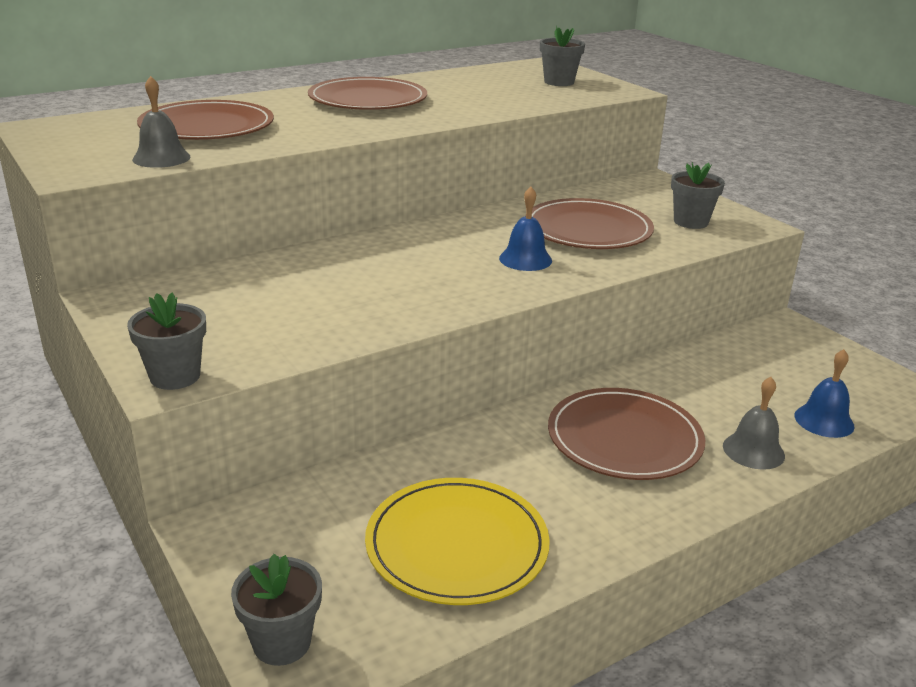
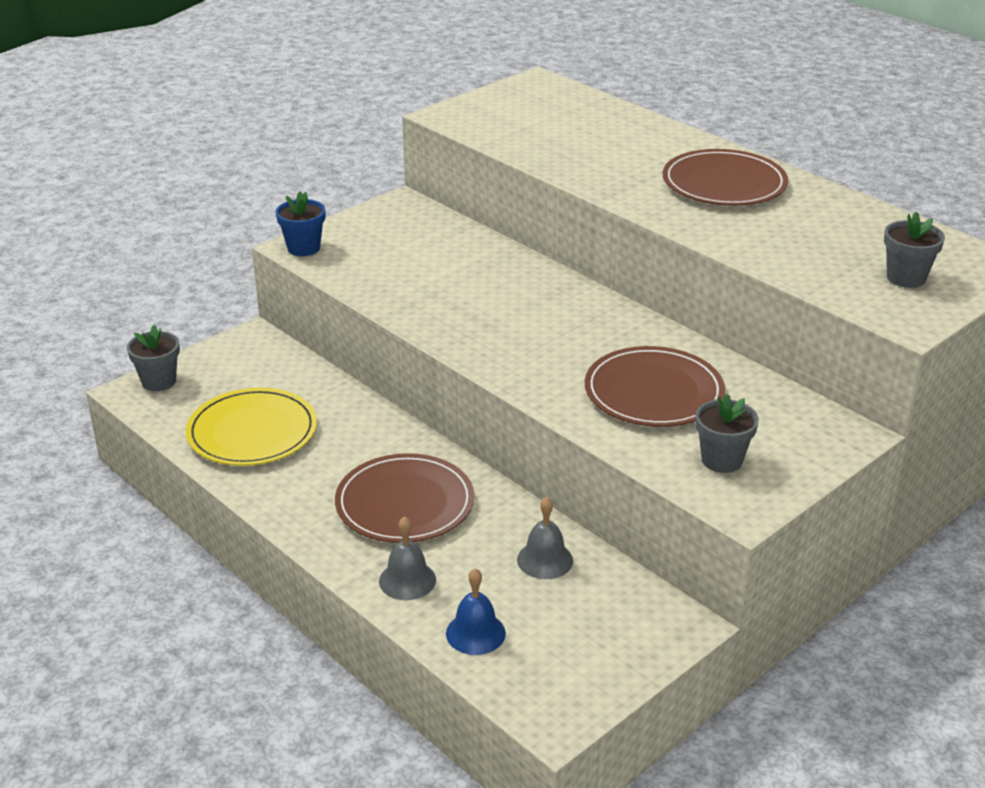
camera: 80 degrees right, 5 degrees up
(161, 158) = (494, 134): grey bell -> grey bell (545, 560)
(175, 376) = (303, 248): grey flower pot -> blue flower pot
(207, 127) = (582, 134): brown plate -> none
(525, 259) = (557, 361): blue bell -> none

